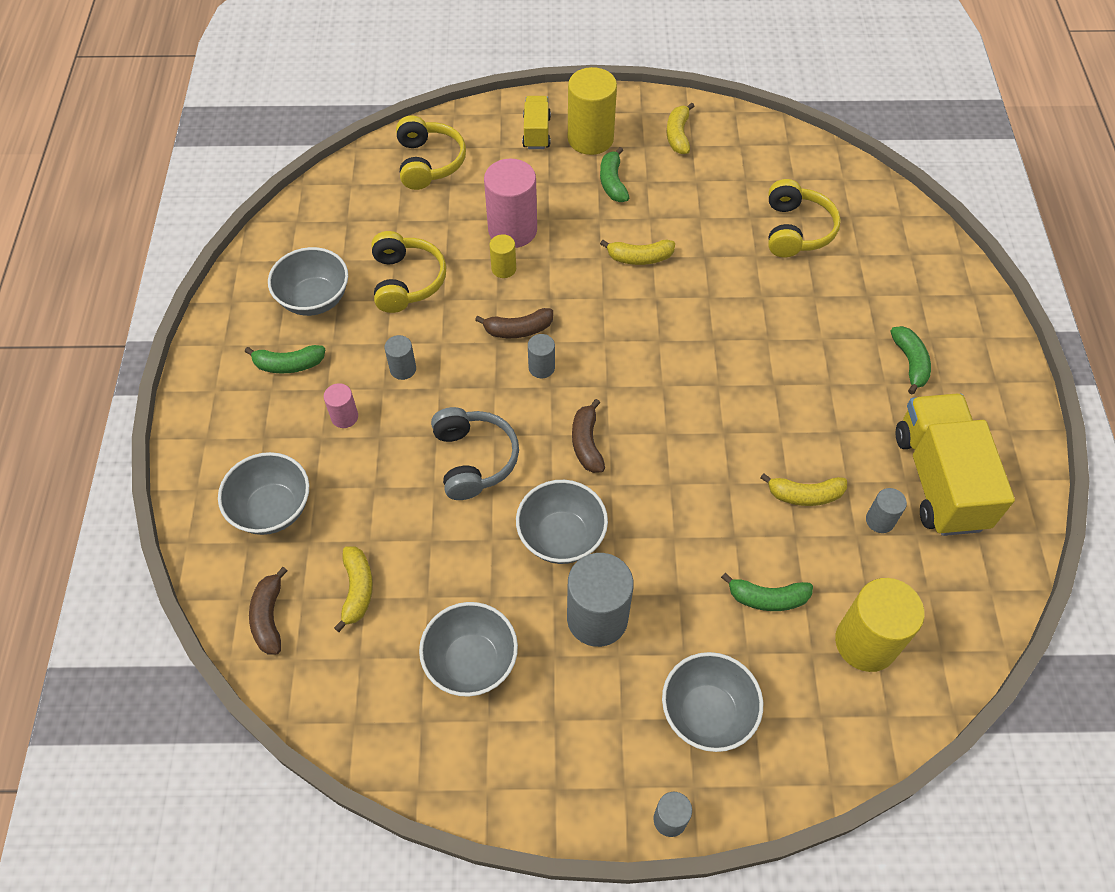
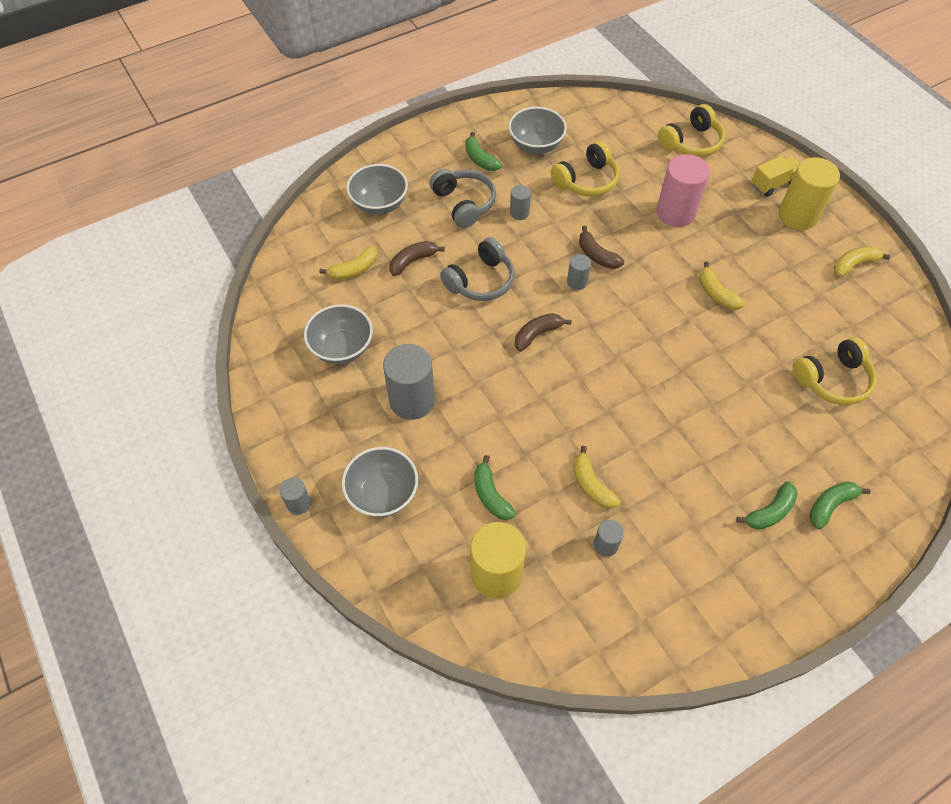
camera: 60 degrees right, 0 degrees up
(269, 617) = (312, 239): brown banana -> brown banana (413, 261)
(344, 417) = (464, 203): pink cylinder -> grey headphones
(503, 269) = (639, 224): yellow cylinder -> none
(561, 537) = (457, 354): grey bowl -> none
(612, 182) = (770, 247): green banana -> green banana (830, 505)
(939, 480) = (673, 574): yellow truck -> none

